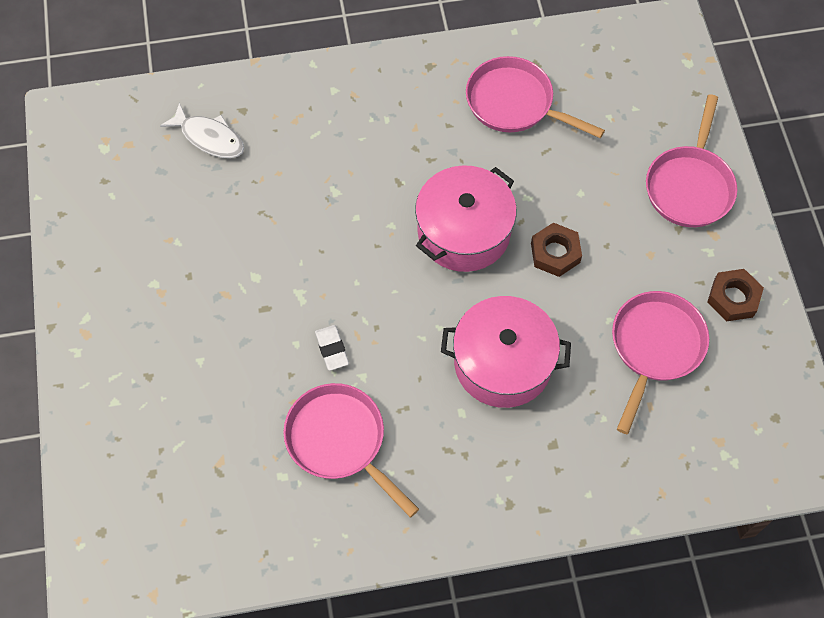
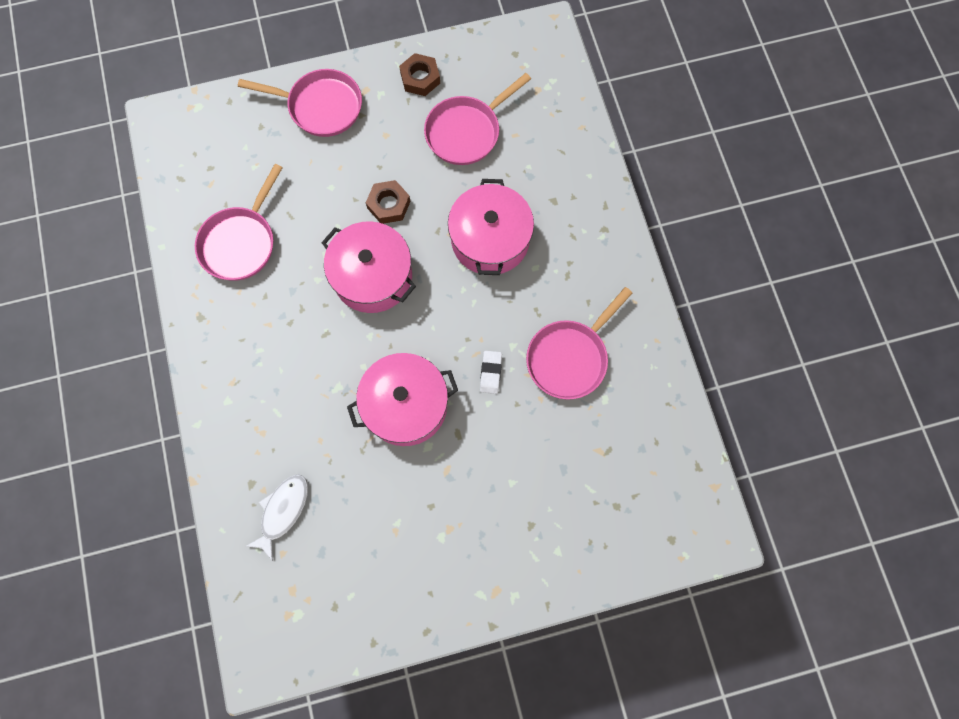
camera: 95 degrees left, 10 degrees up
(305, 257) = (406, 405): none -> pink pot
(332, 349) = (490, 373): white eraser -> white eraser turned 60 degrees counterclockwise
(655, 347) = (466, 132): pink pan -> pink pan turned 60 degrees counterclockwise

